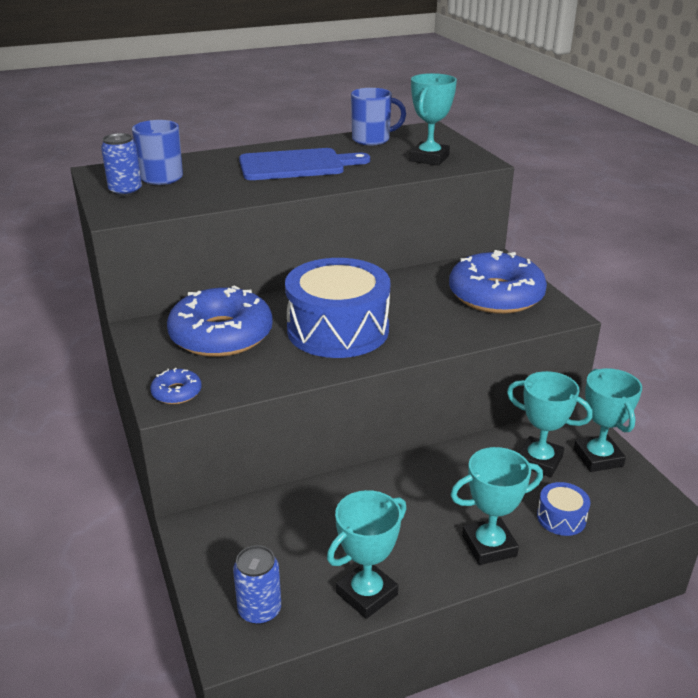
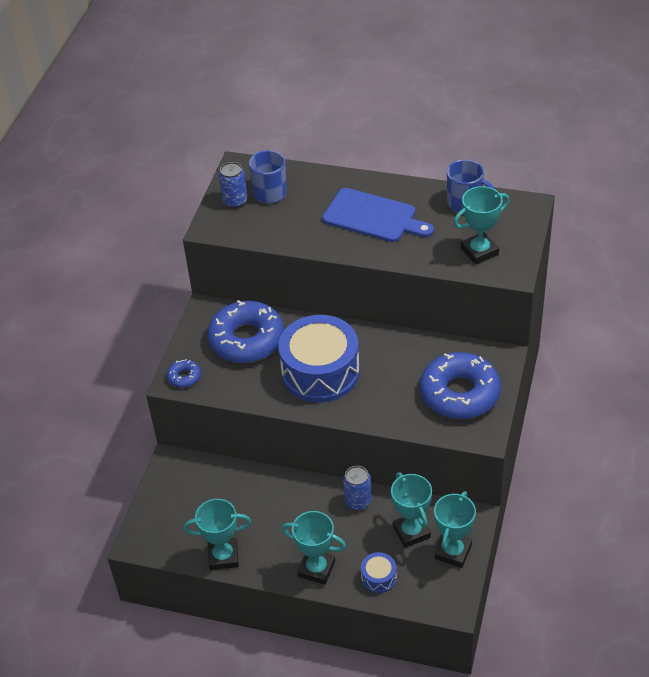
camera: 40 degrees right, 15 degrees up
(259, 610) = (164, 532): blue can -> blue can (358, 501)

